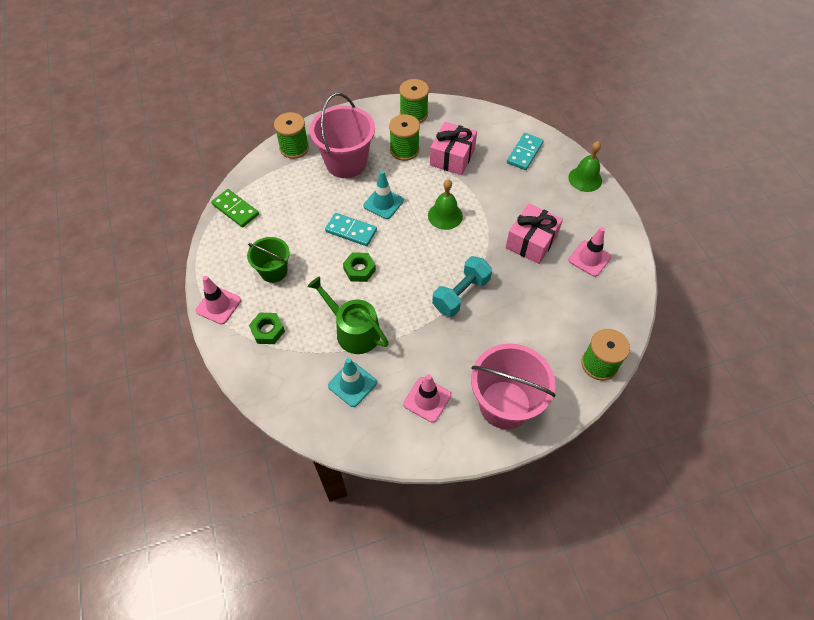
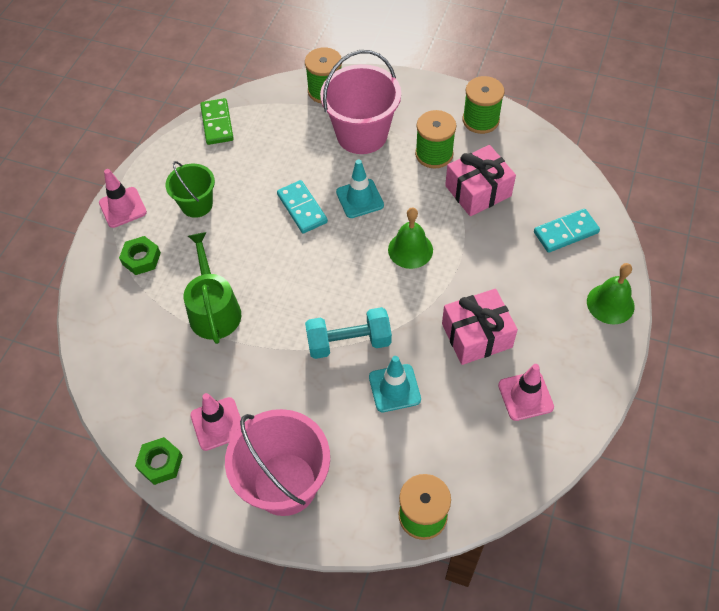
camera: 40 degrees right, 0 degrees up
(352, 384) = (166, 360): turquoise traffic cone -> turquoise traffic cone (394, 388)
(359, 270) = (274, 253): green nut -> green nut (160, 463)

